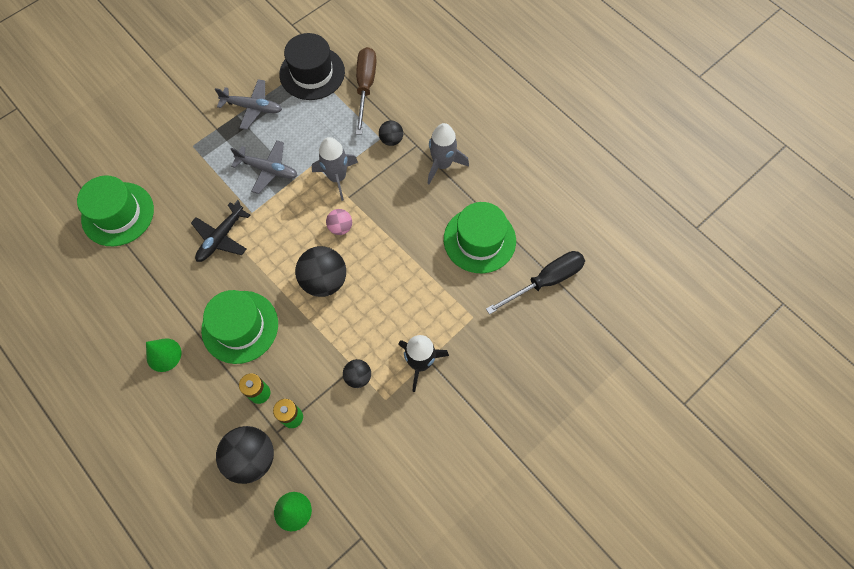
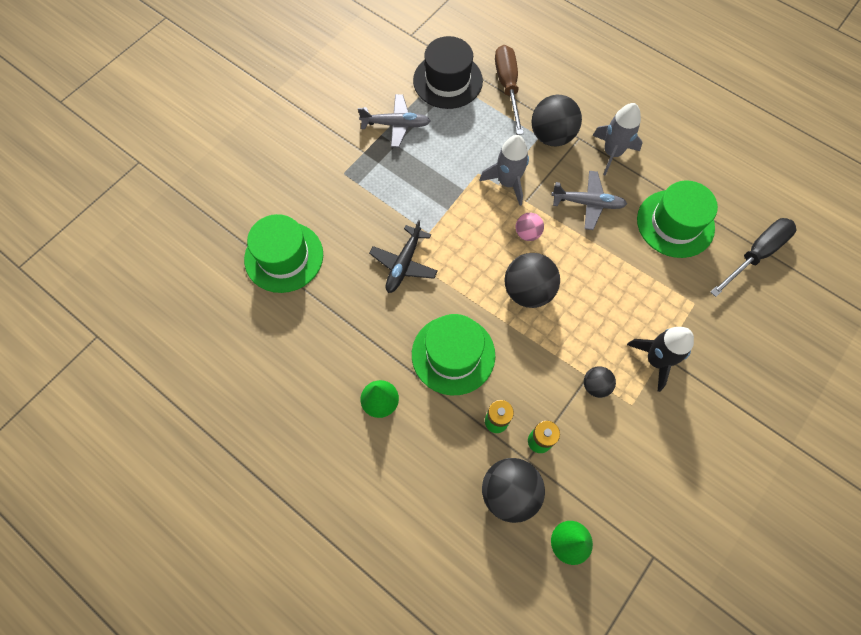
camera: 10 degrees left, 0 degrees up
(268, 169) = (432, 185): grey plane -> grey plane (587, 203)
(391, 140) = (551, 136): black ball -> black ball, size x1.84

